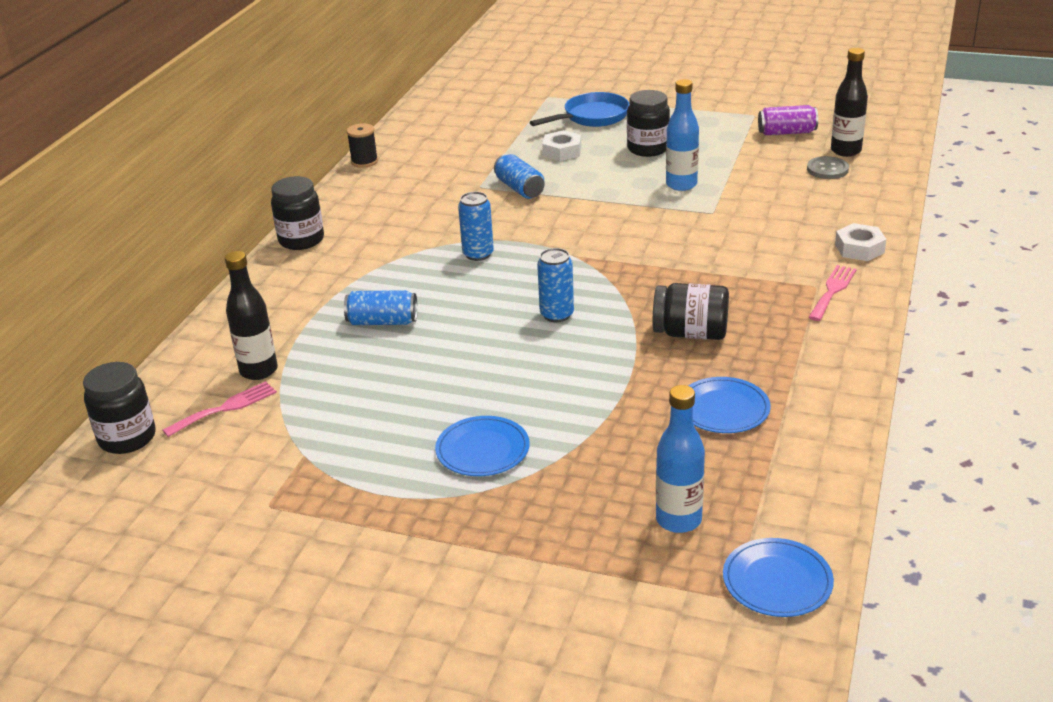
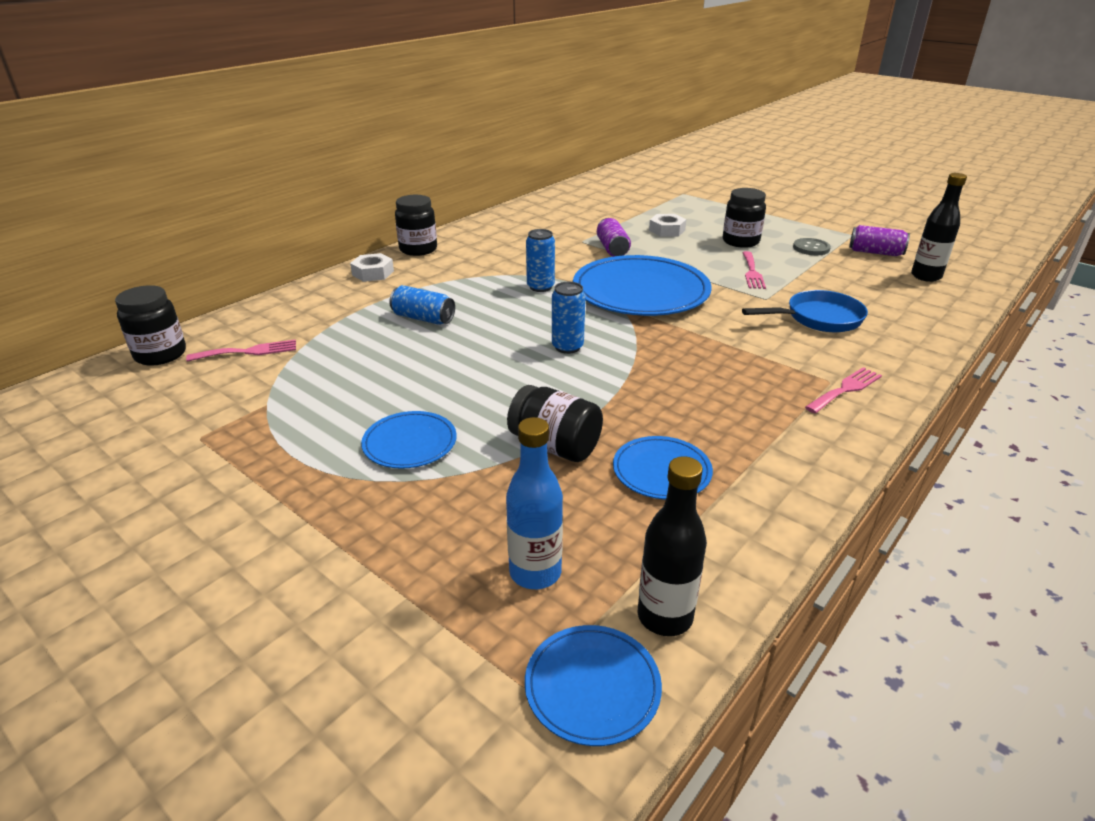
camera: 20 degrees right, 0 degrees up
(259, 371) = (299, 331): black bottle -> black bottle (665, 617)
(364, 161) = (510, 209): black spool -> none
(519, 188) = (612, 248): blue can -> purple can
(585, 234) = (640, 291): none -> blue plate
(592, 117) = (709, 212): blue pan -> blue pan (818, 318)
(681, 185) = (752, 272): blue bottle -> pink fork
(690, 333) = (677, 392): black jar -> black jar (555, 446)
(827, 169) = (899, 287): grey button -> grey button (811, 248)
(859, 248) = (895, 358): white nut -> white nut (373, 273)

